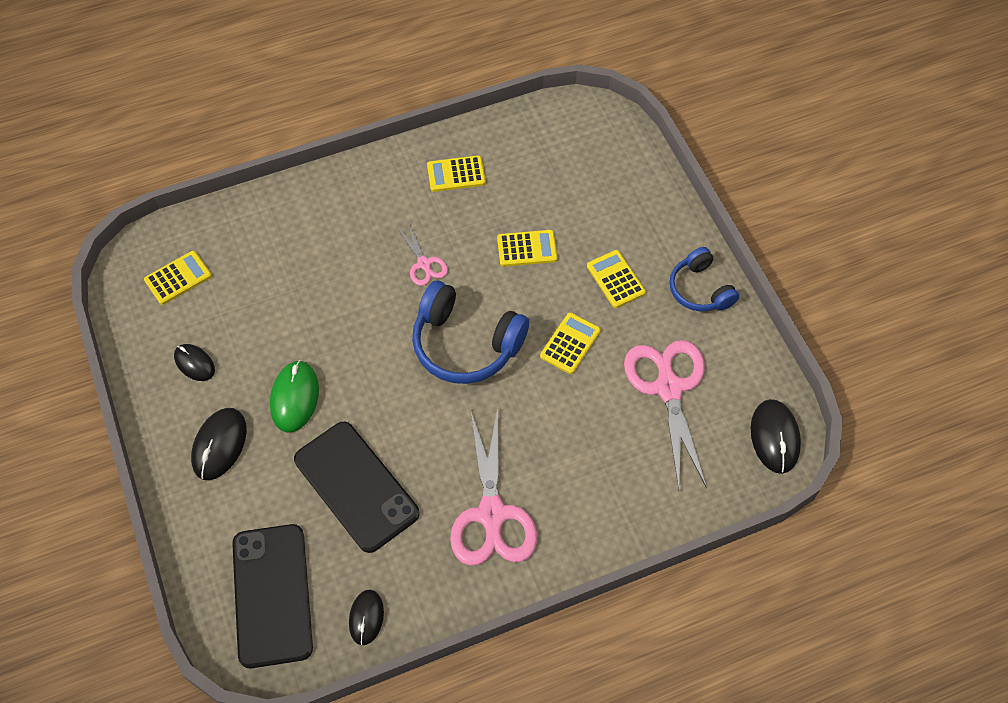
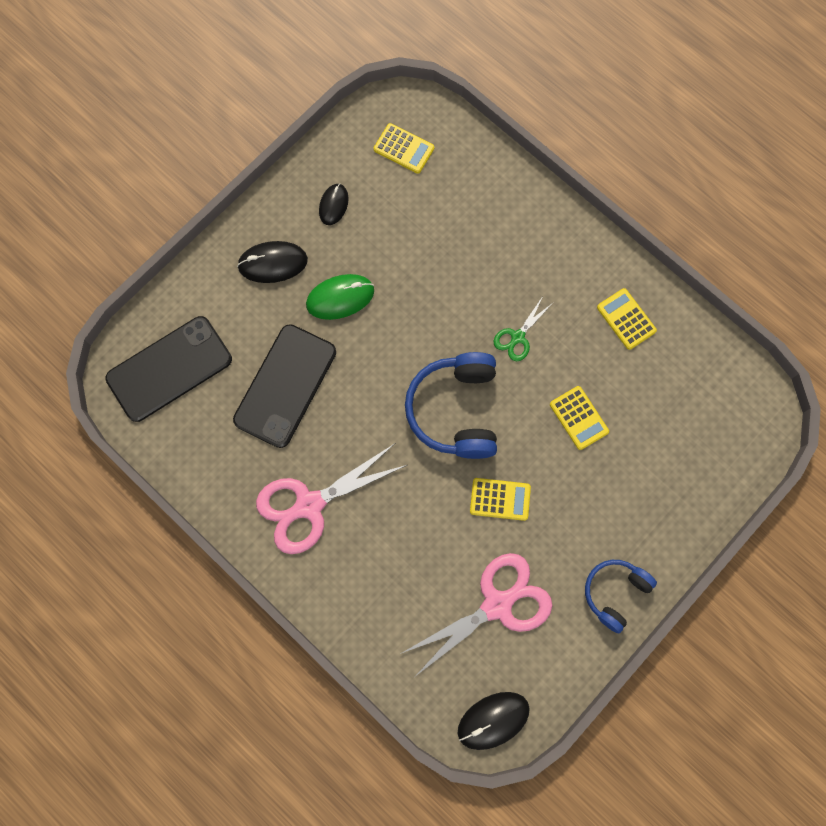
camera: 65 degrees right, 15 degrees up
(366, 617) = (181, 448): black mouse -> none
(424, 264) = (517, 337): pink scissors -> green scissors
(615, 279) = (586, 511): yellow calculator -> none

